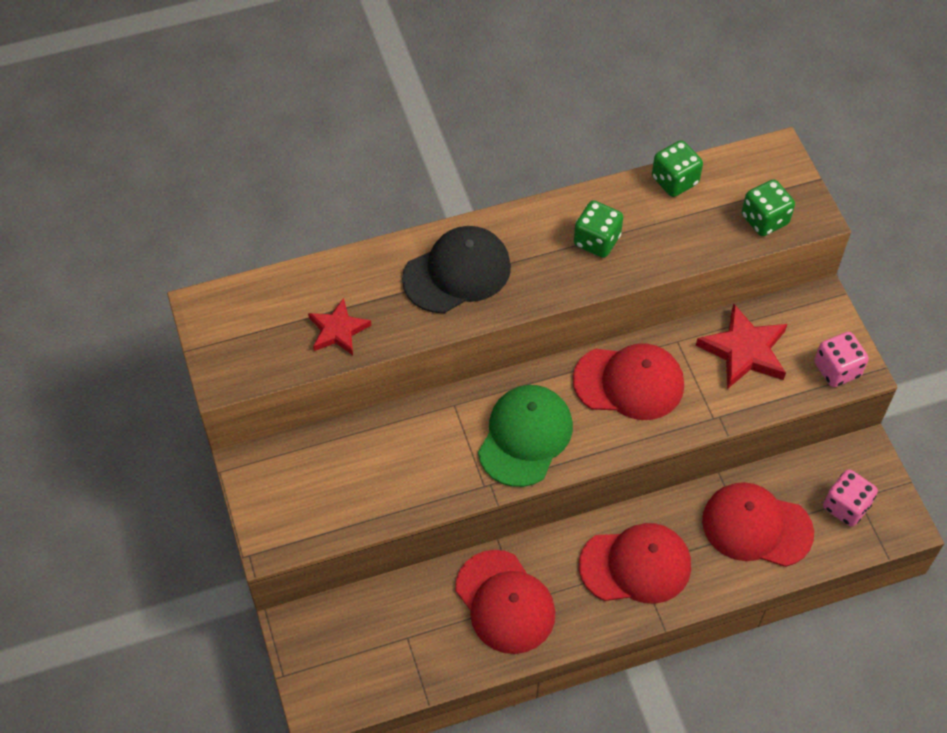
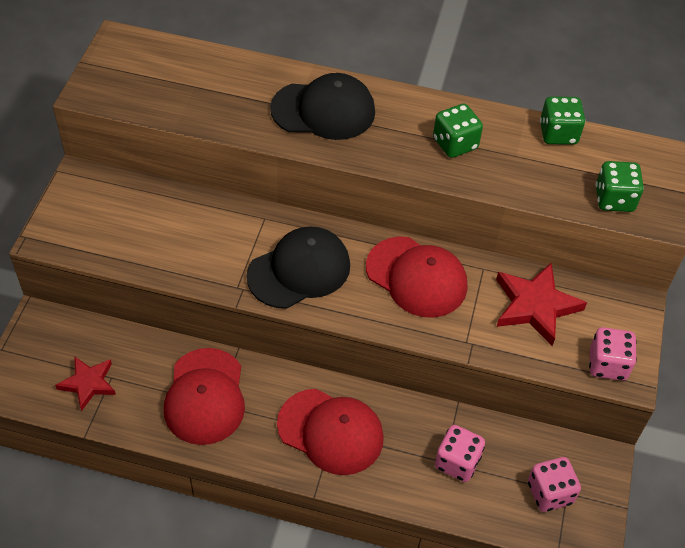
camera: 30 degrees right, 5 degrees down
(338, 330) = (199, 103): red star -> red star (88, 383)
(525, 437) = (299, 270): green cap -> black cap
(756, 526) = (457, 462): red cap -> pink dice

